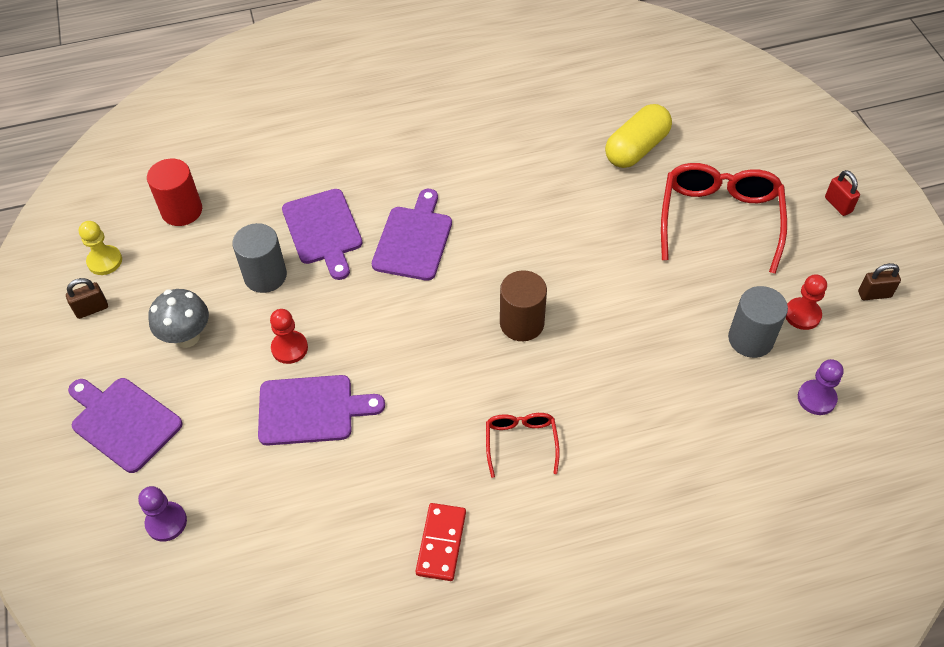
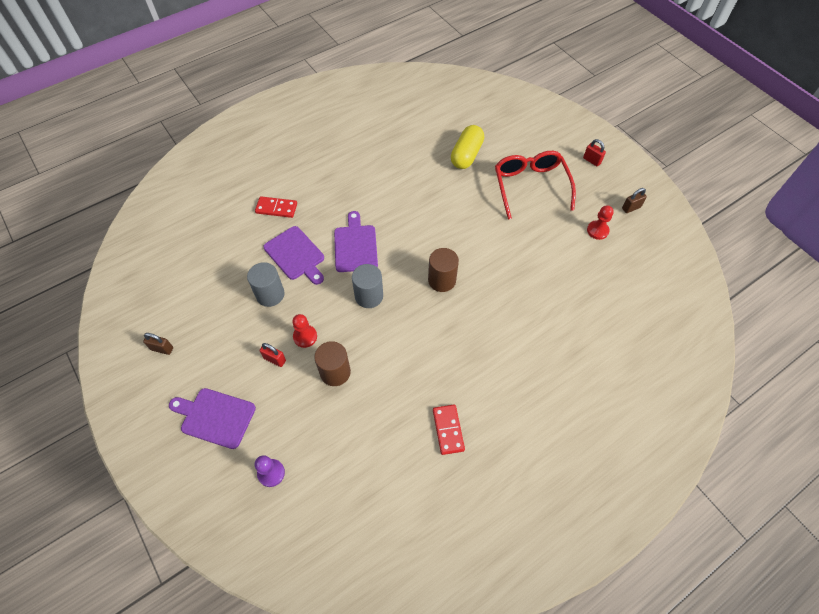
camera: 20 degrees left, 5 degrees up
(92, 309) = (162, 349): brown padlock -> brown padlock turned 60 degrees clockwise
(105, 261) = (157, 314): yellow pawn -> none
(182, 210) = (197, 266): red cylinder -> none
(187, 337) = (235, 348): grey mushroom -> none
(235, 367) = (275, 359): none -> red padlock
(311, 410) = (335, 372): purple cutting board -> brown cylinder
(323, 158) = (276, 208): none -> red domino
(521, 443) = (470, 354): red glasses -> none
(750, 339) = (575, 253): grey cylinder -> grey cylinder (369, 296)
(816, 398) = (624, 277): purple pawn -> none

